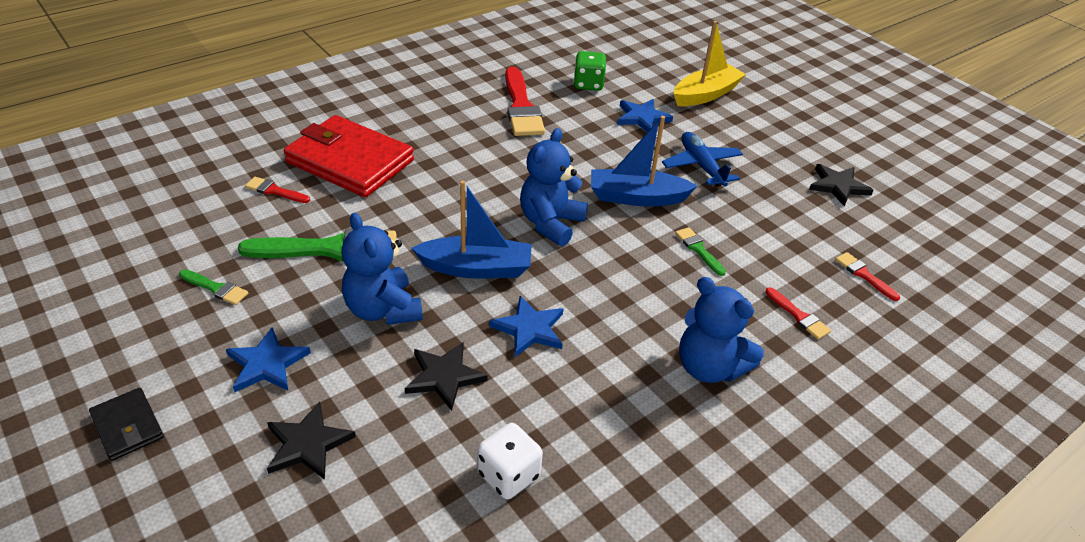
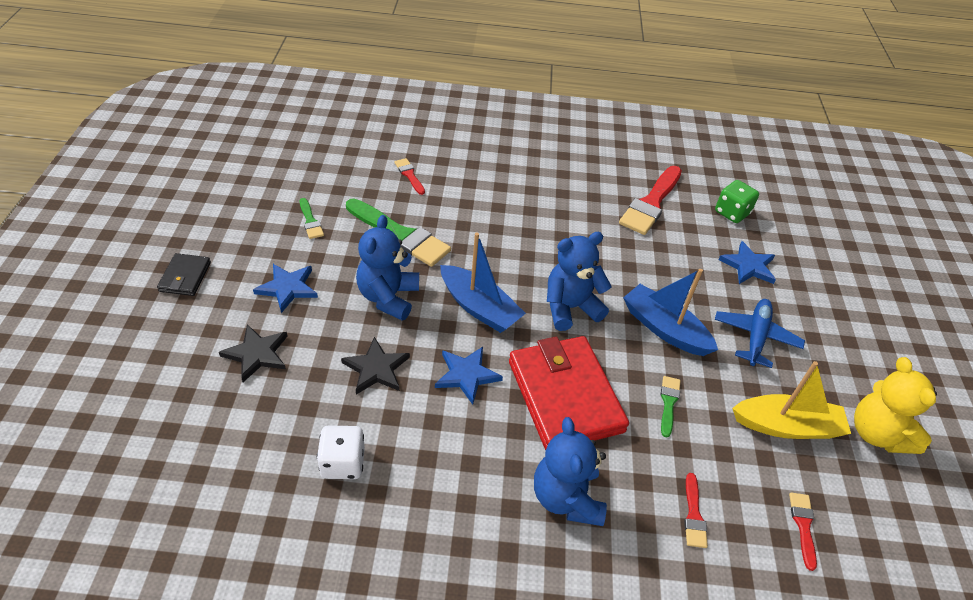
camera: 40 degrees right, 5 degrees up
(350, 161) = (478, 180): red wallet -> red wallet (565, 396)
(705, 94) = (837, 277): yellow boat -> yellow boat (786, 426)
(838, 186) = (877, 434): black star -> yellow teddy bear

